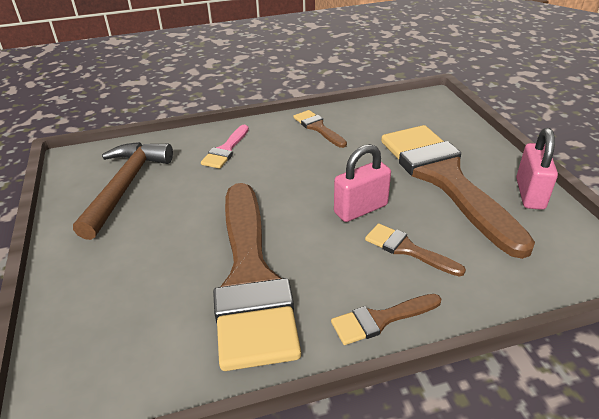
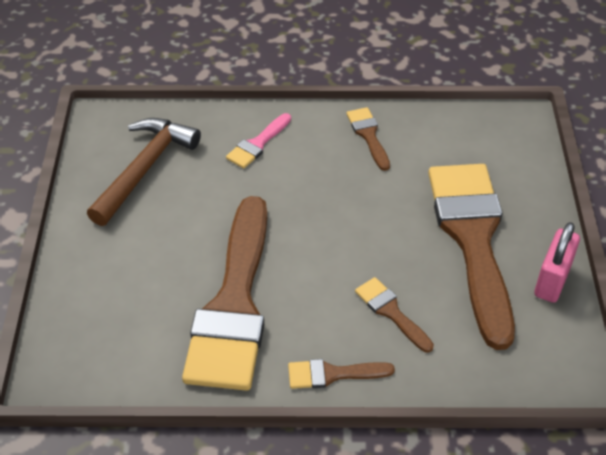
camera: 15 degrees right, 10 degrees up
(361, 209) = (367, 255): pink padlock -> none

